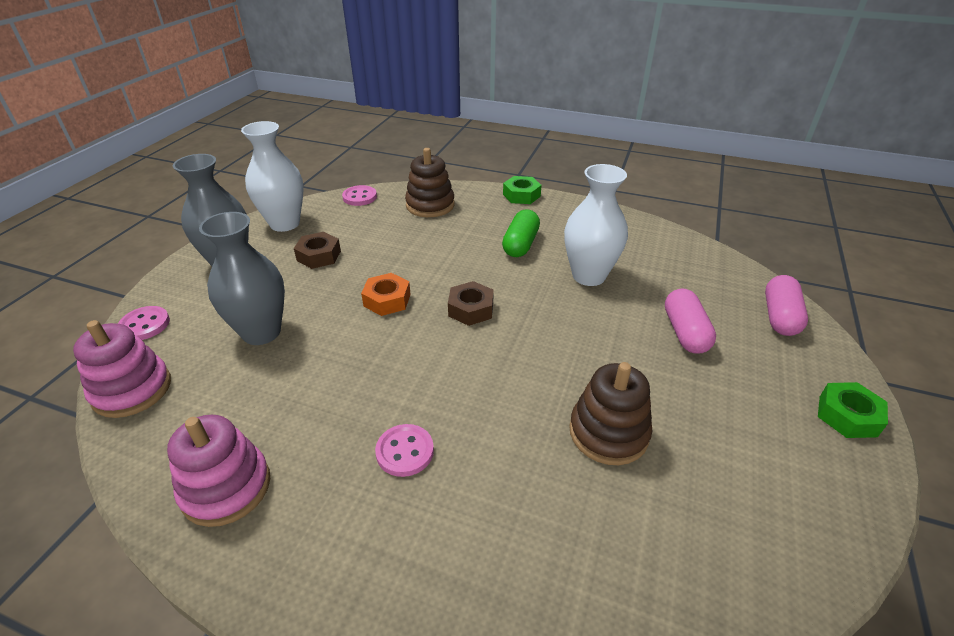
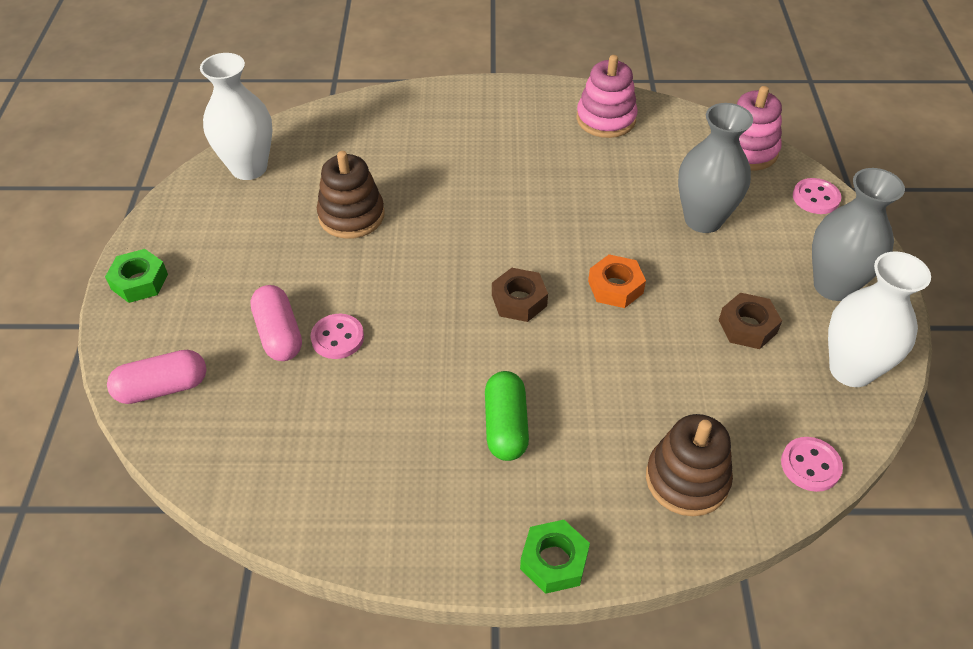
camera: 160 degrees right, 10 degrees up
(405, 451) = (503, 165): pink button -> pink button (337, 338)
(588, 276) = (398, 390): white vase -> white vase (249, 168)
(779, 317) = (162, 388): pink capsule -> pink capsule turned 75 degrees clockwise

